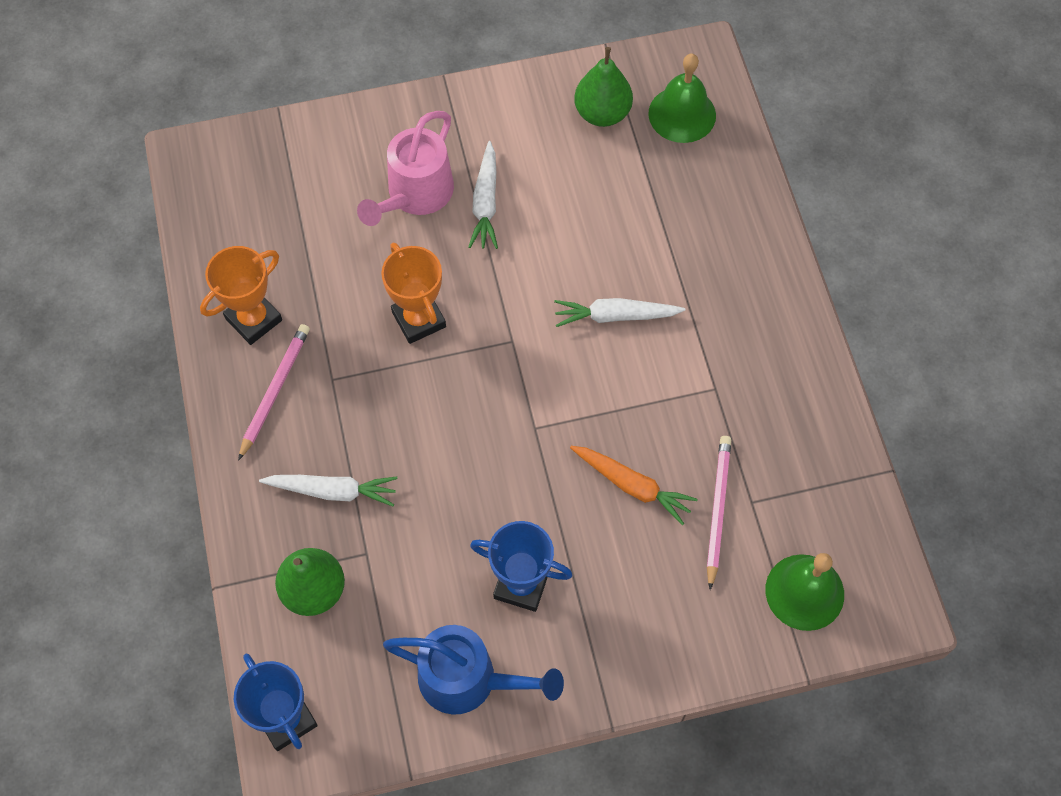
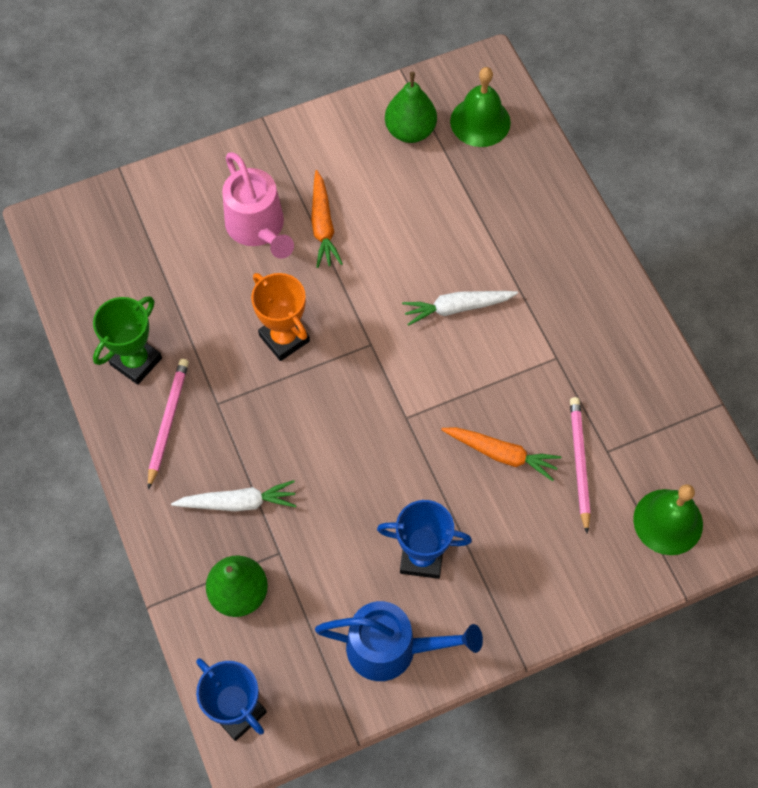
camera: 10 degrees left, 0 degrees up
(254, 319) = (136, 361): orange trophy -> green trophy
(415, 196) = (258, 229): pink watering can -> pink watering can turned 45 degrees counterclockwise
(485, 203) = (323, 225): white carrot -> orange carrot

